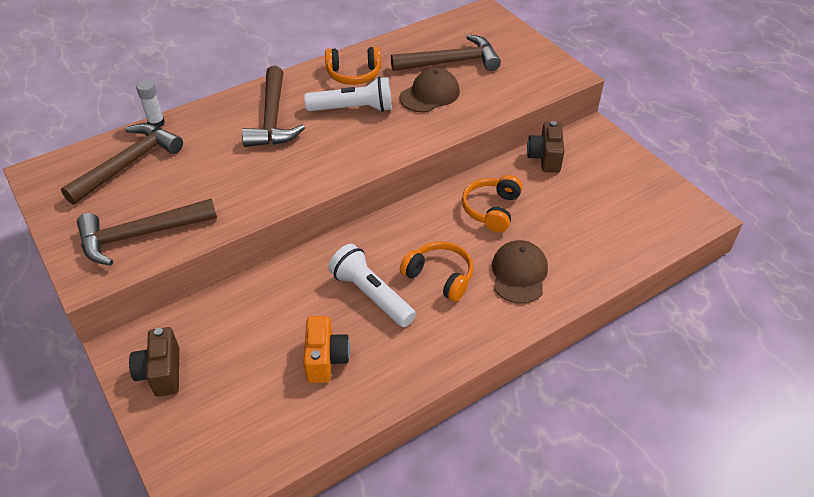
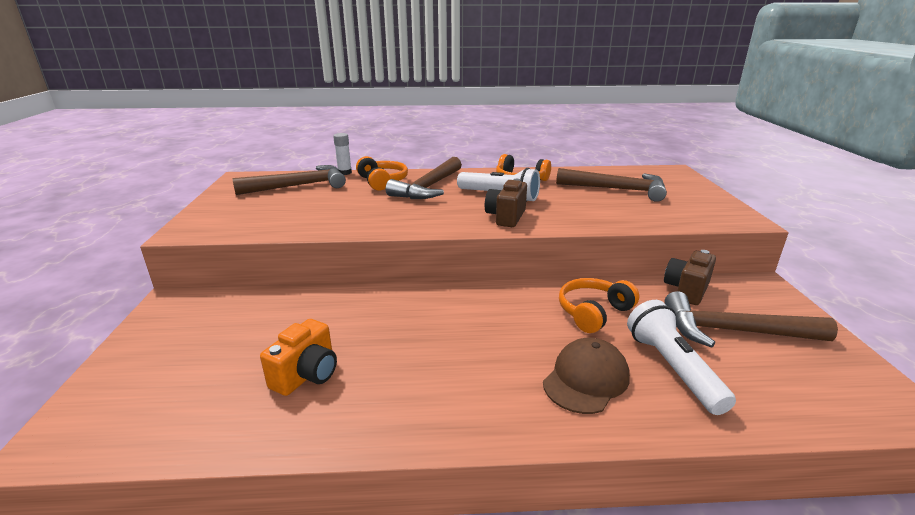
camera: 30 degrees right, 20 degrees down
(140, 235) = (251, 220): brown hammer -> brown hammer (733, 331)
(161, 373) = (172, 328): brown camera -> brown camera (506, 217)
(371, 295) = (405, 338): white flashlight -> white flashlight (672, 368)
(430, 94) = (579, 202): brown cap -> none
(439, 277) = (489, 349): orange headphones -> orange headphones (382, 181)

